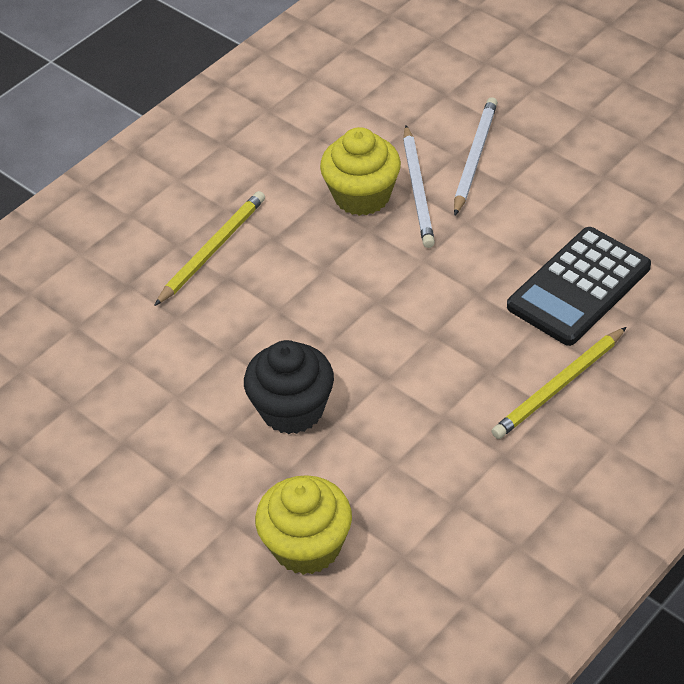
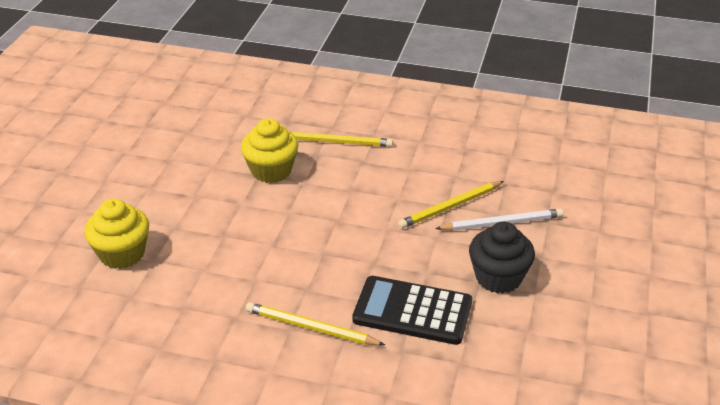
camera: 60 degrees right, 10 degrees down
(292, 409) = (226, 214): black cupcake -> black cupcake (498, 277)
(362, 196) = (426, 185): yellow cupcake -> yellow cupcake (271, 170)
(418, 190) = (450, 207): white pencil -> yellow pencil

